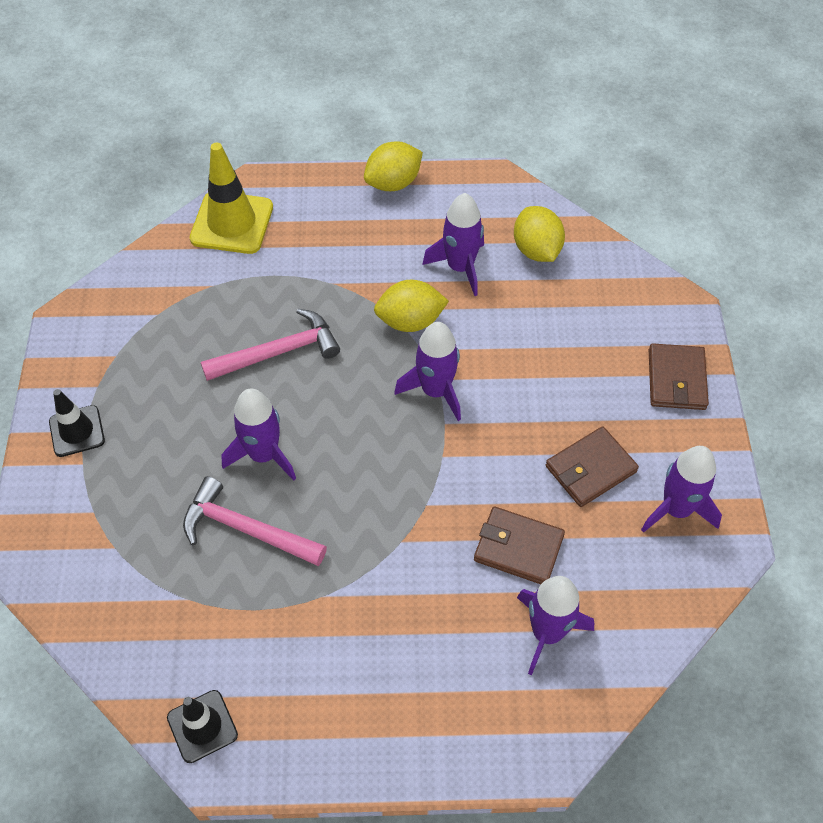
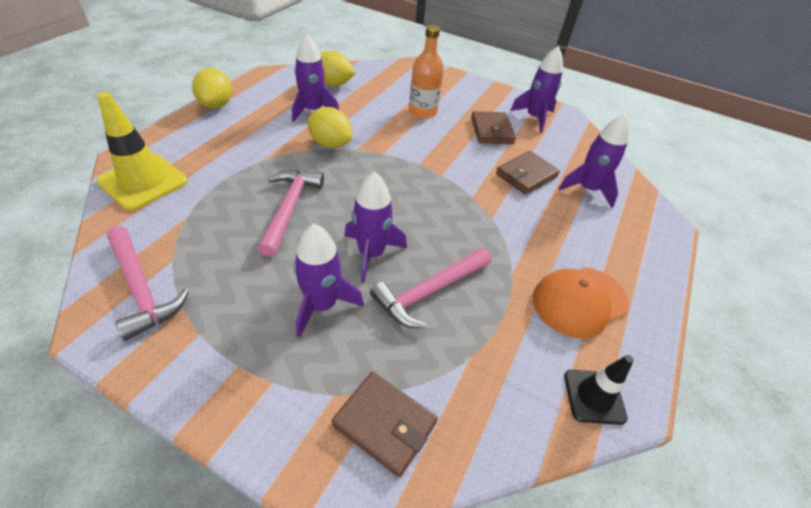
camera: 65 degrees left, 10 degrees down
(77, 431) = (232, 371): black traffic cone -> none
(116, 317) = (141, 288): none -> pink hammer
(323, 679) = (579, 301): none -> orange cap
(410, 321) = (330, 144): yellow lemon -> yellow lemon turned 75 degrees counterclockwise
(435, 391) = (392, 157): purple rocket -> purple rocket (322, 305)
(563, 373) = (423, 112): none -> orange bottle
(676, 379) = (458, 85): brown wallet -> brown wallet (384, 424)

